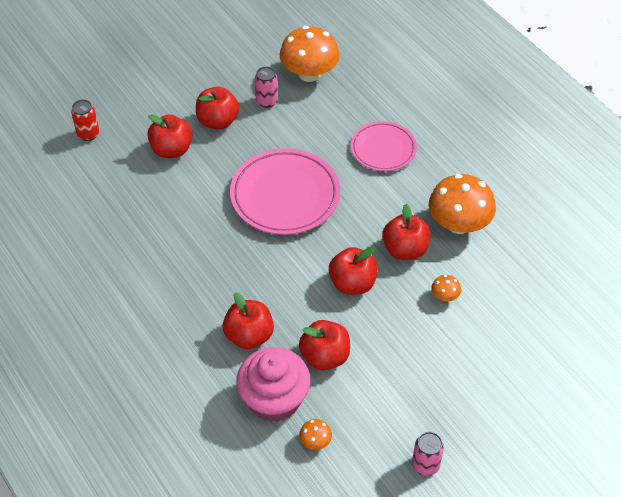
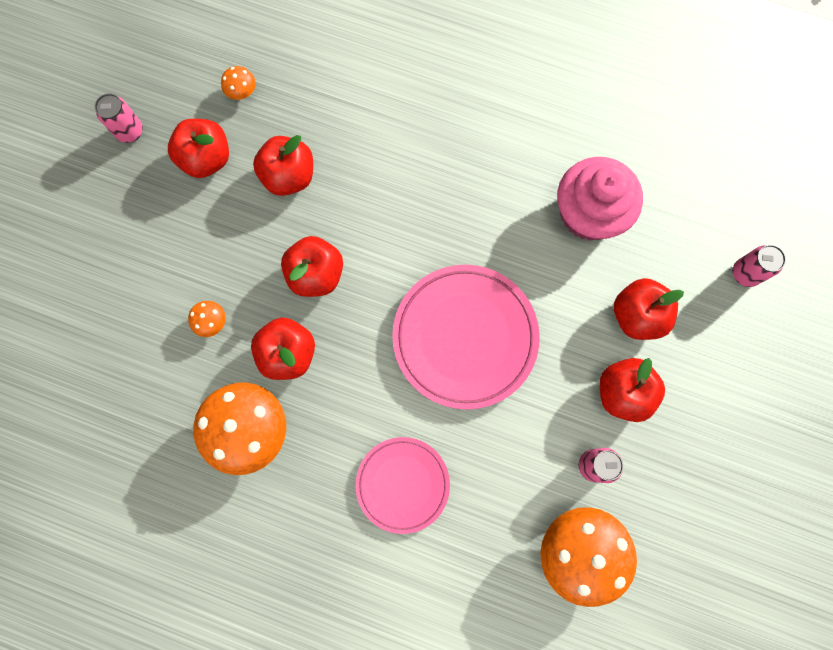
camera: 145 degrees right, 25 degrees up
(88, 134) = (745, 273): red can -> pink can
(249, 336) = (376, 151): red apple -> red apple (206, 158)
(274, 399) = (306, 105): pink cupcake -> pink cupcake (589, 213)

